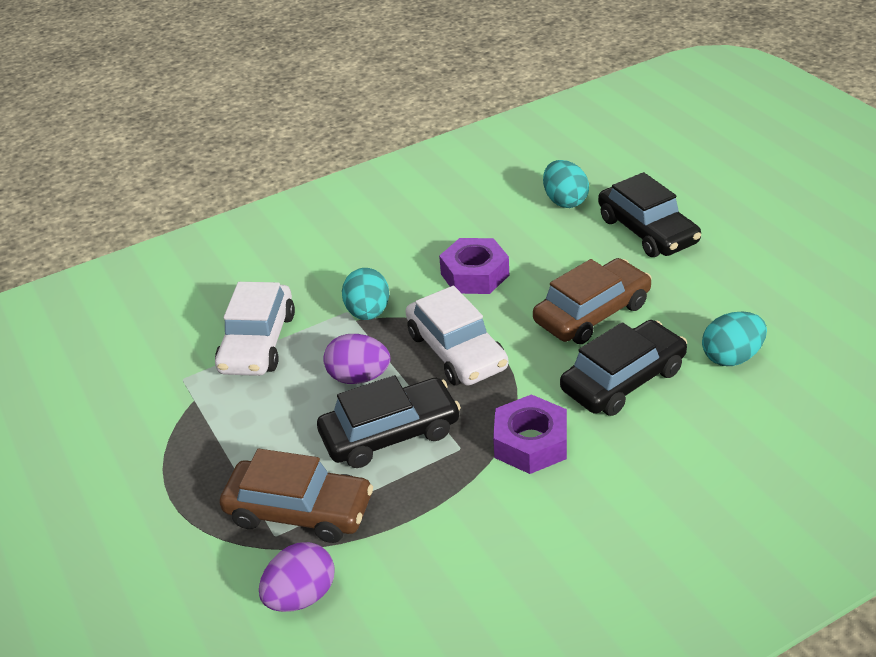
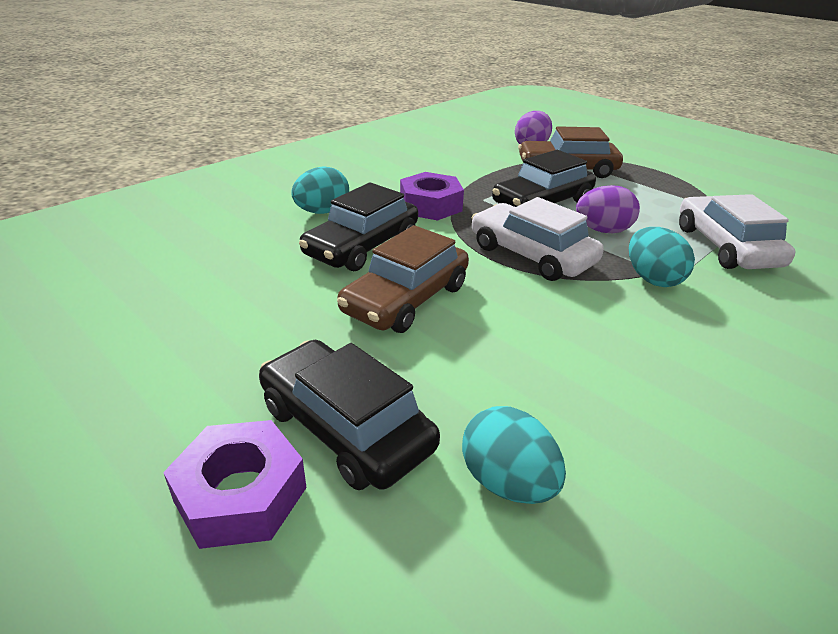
camera: 160 degrees right, 5 degrees down
(474, 274) = (570, 330): purple nut -> purple nut (241, 494)
(731, 357) = (252, 271): turquoise egg -> turquoise egg (322, 212)

